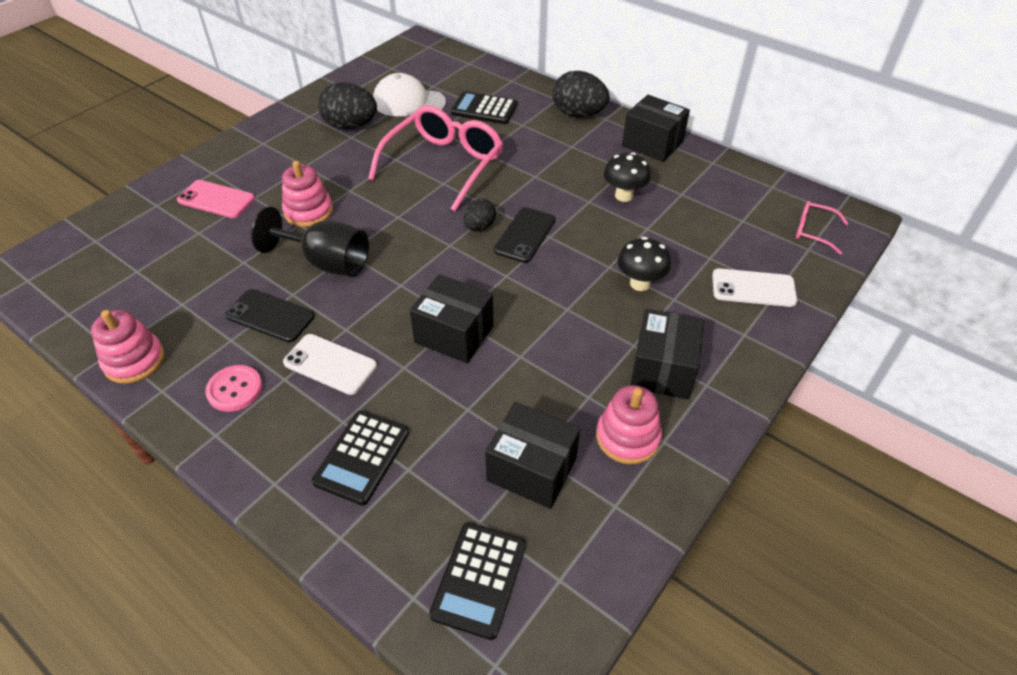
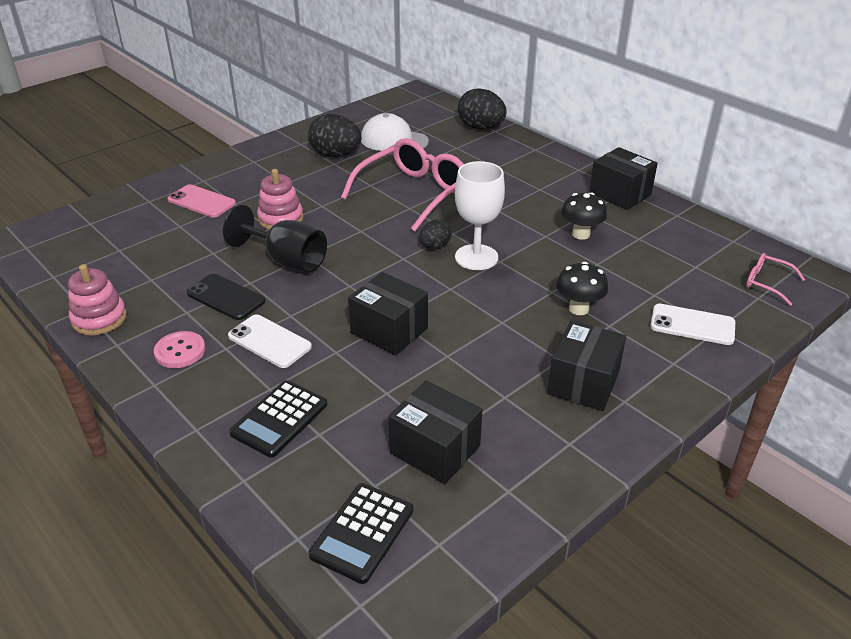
camera: 10 degrees right, 10 degrees down
(484, 109) = (463, 151): black calculator -> none
(525, 235) = (476, 257): black phone -> white goblet
(578, 114) = (553, 163): black egg -> black egg (481, 128)
(627, 437) = (534, 435): pink stacking toy -> none

